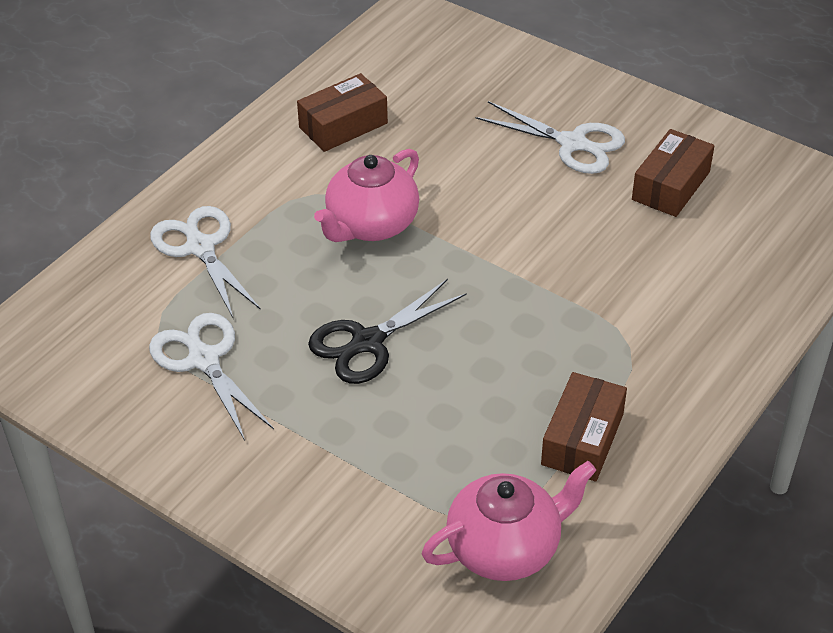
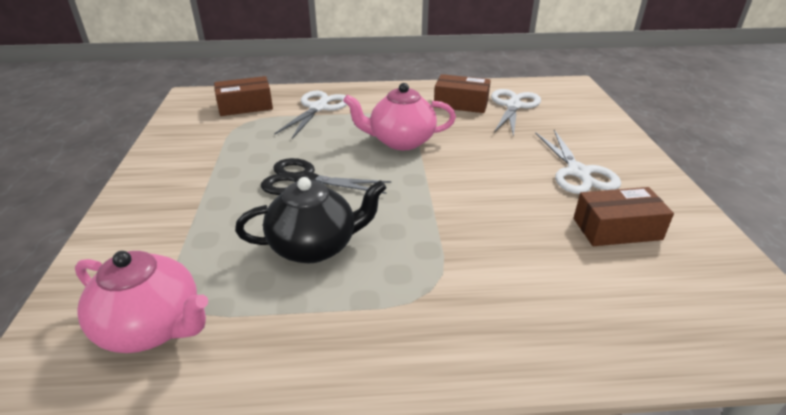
camera: 50 degrees right, 10 degrees down
(204, 360) = (236, 141): white scissors -> white scissors (513, 106)
(496, 390) = (315, 246): none -> black teapot
(582, 439) = (305, 312): brown box -> brown box (245, 106)

